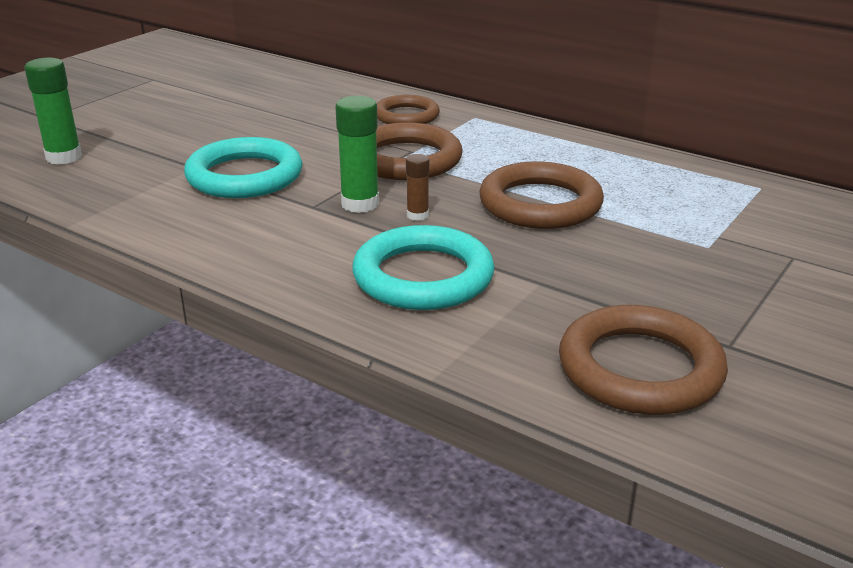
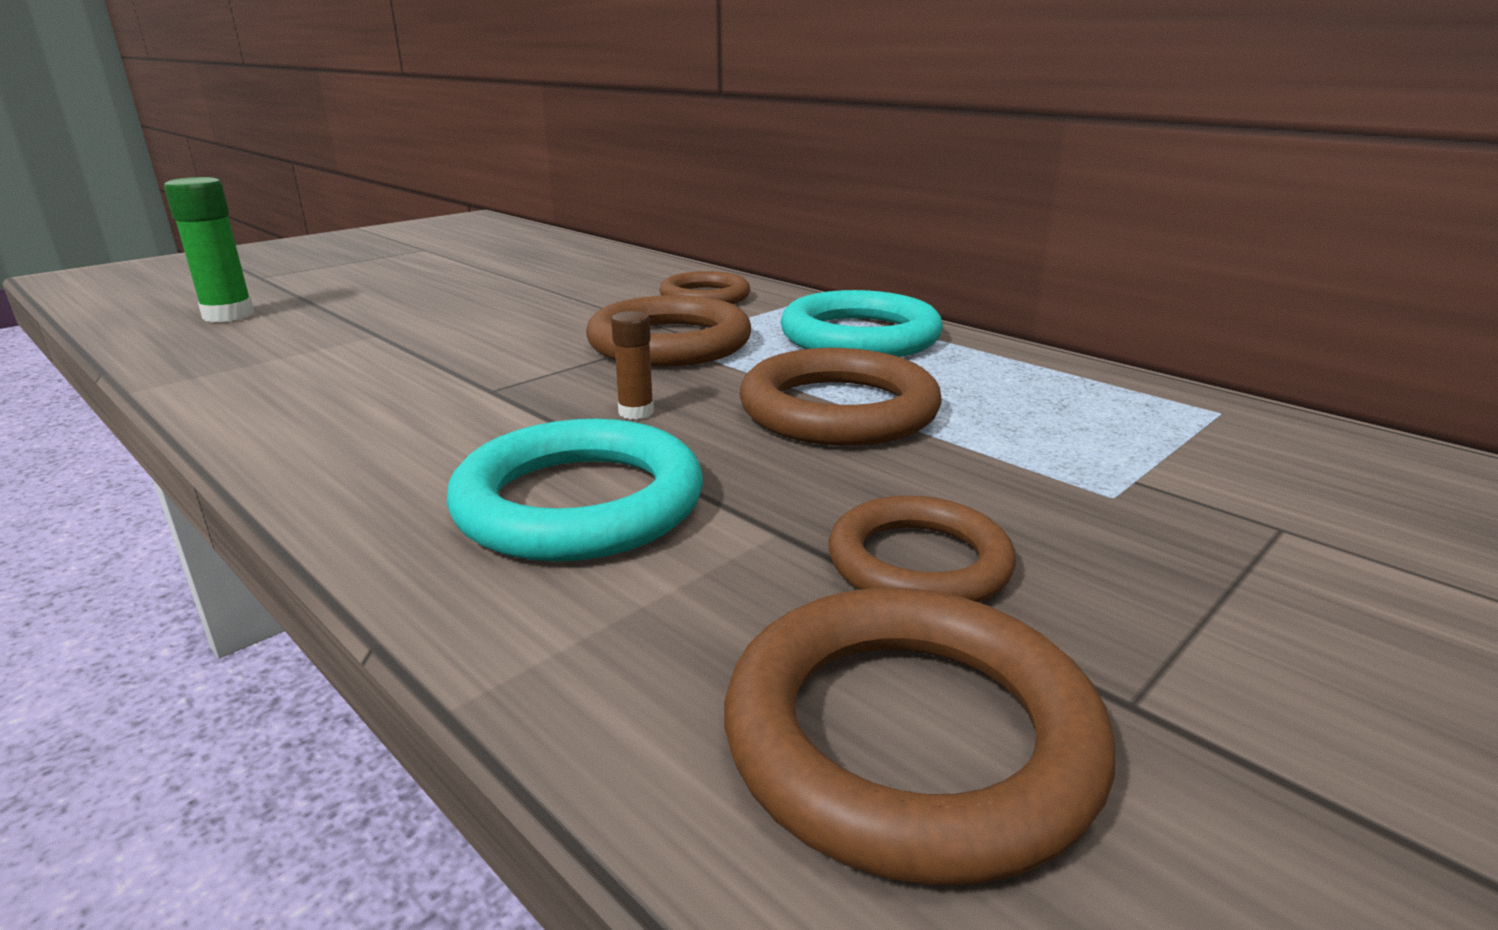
camera: 10 degrees right, 5 degrees down
(244, 176) = (432, 348): turquoise ring -> turquoise ring (860, 336)
(360, 204) = (561, 391): green glue stick -> none
(618, 292) = (919, 563): none -> brown ring

